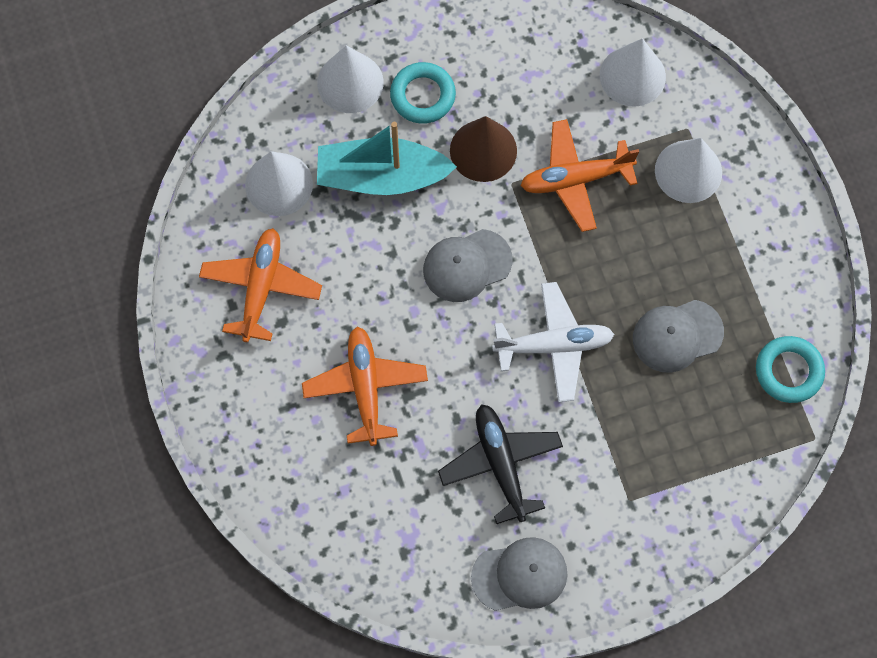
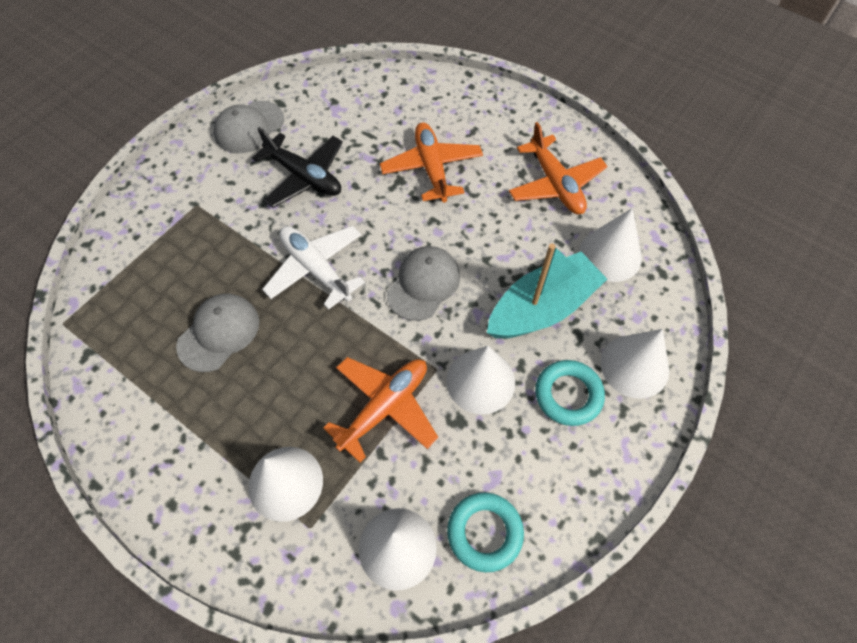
camera: 145 degrees right, 10 degrees down
(365, 387) = (432, 168): orange plane -> orange plane turned 150 degrees counterclockwise
(483, 150) = (480, 381): brown cone -> white cone
(554, 345) = (316, 269): white plane -> white plane turned 90 degrees clockwise
(788, 371) = (106, 361): turquoise ring -> turquoise ring (484, 532)

